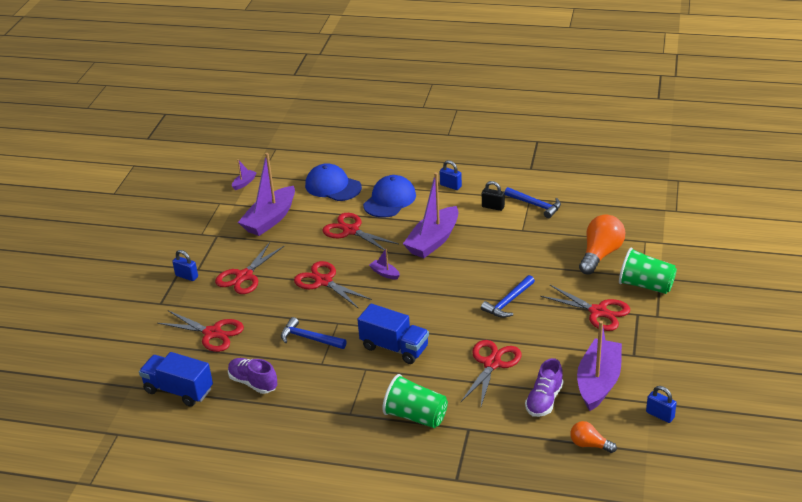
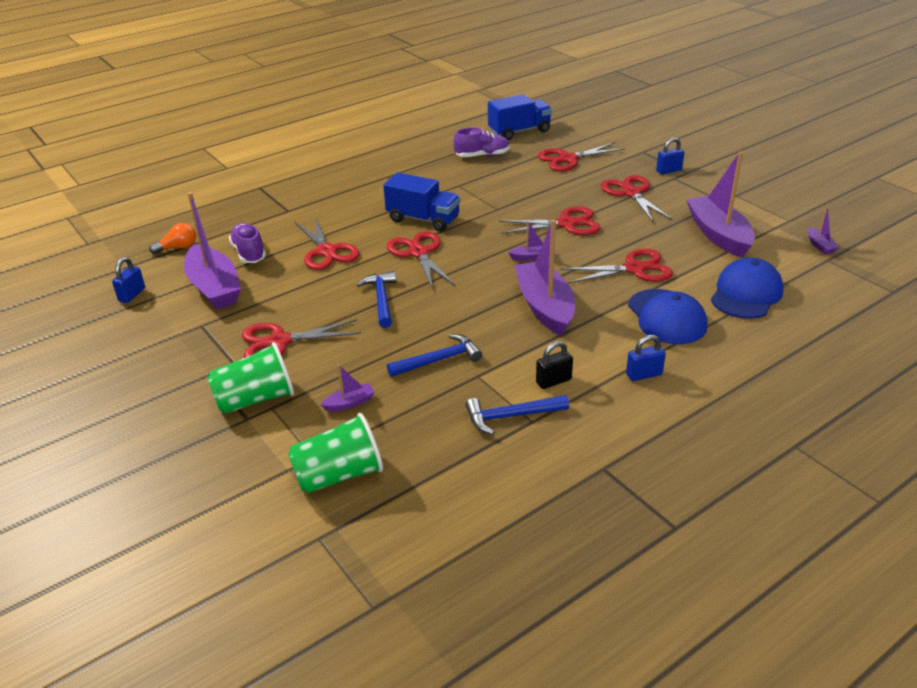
camera: 130 degrees right, 0 degrees up
(309, 338) = (497, 191): blue hammer -> blue hammer (439, 360)
(333, 186) = (746, 294): blue cap -> blue cap turned 45 degrees counterclockwise
(394, 347) = (423, 219): blue truck -> blue truck turned 135 degrees counterclockwise
(415, 416) = (338, 197): green cup -> green cup (339, 475)
(439, 321) = (418, 253): none -> red scissors
(600, 254) = (349, 403): orange light bulb -> purple boat
(660, 415) = (132, 295): blue padlock -> blue padlock turned 60 degrees counterclockwise

